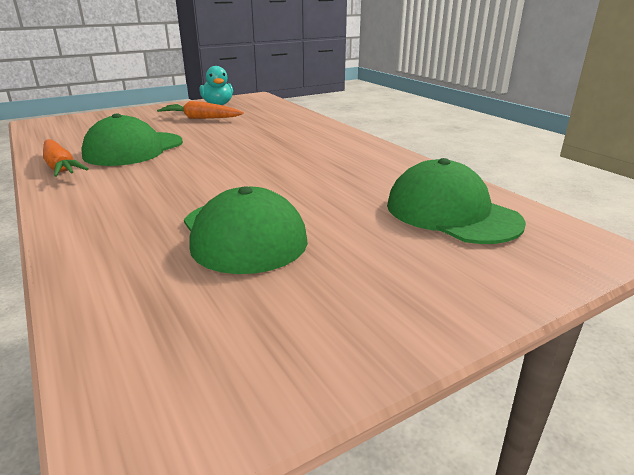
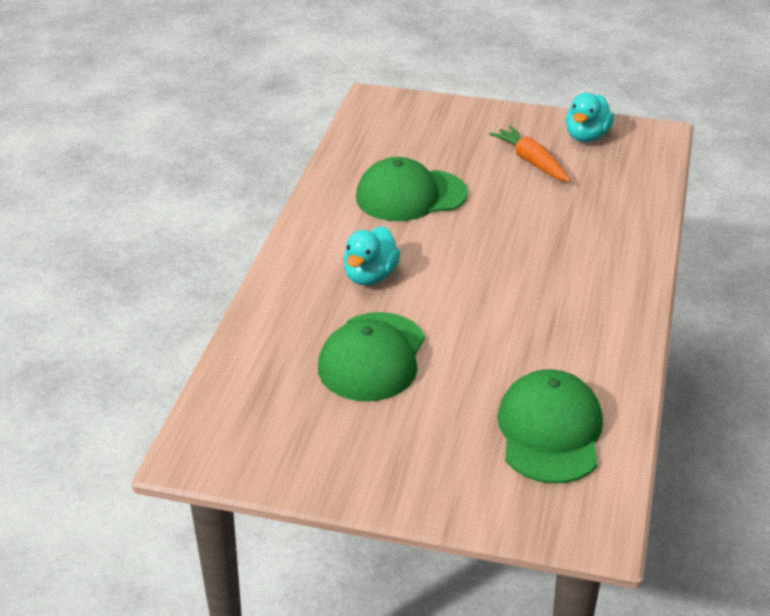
camera: 45 degrees right, 10 degrees up
(60, 167) = (331, 196): orange carrot -> none
(162, 192) = (370, 276): none -> turquoise duck

